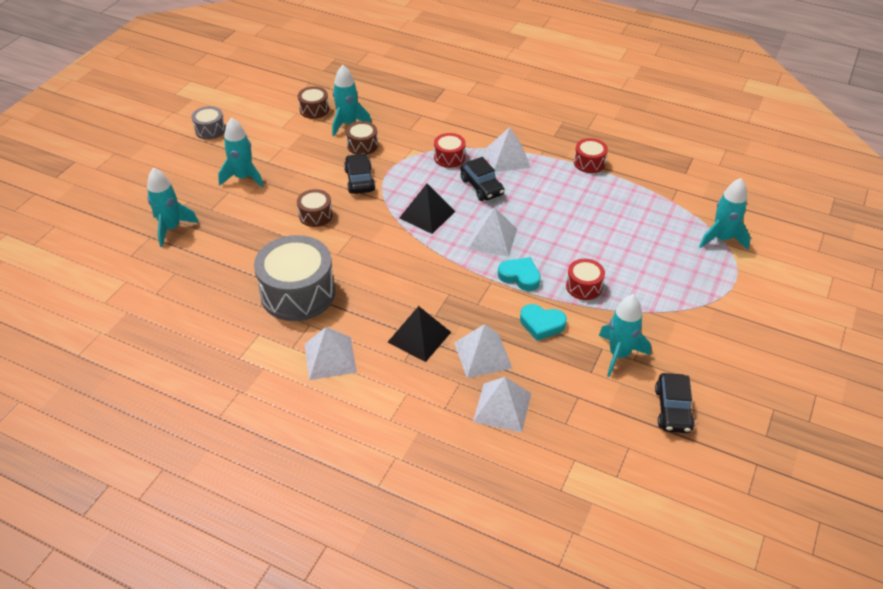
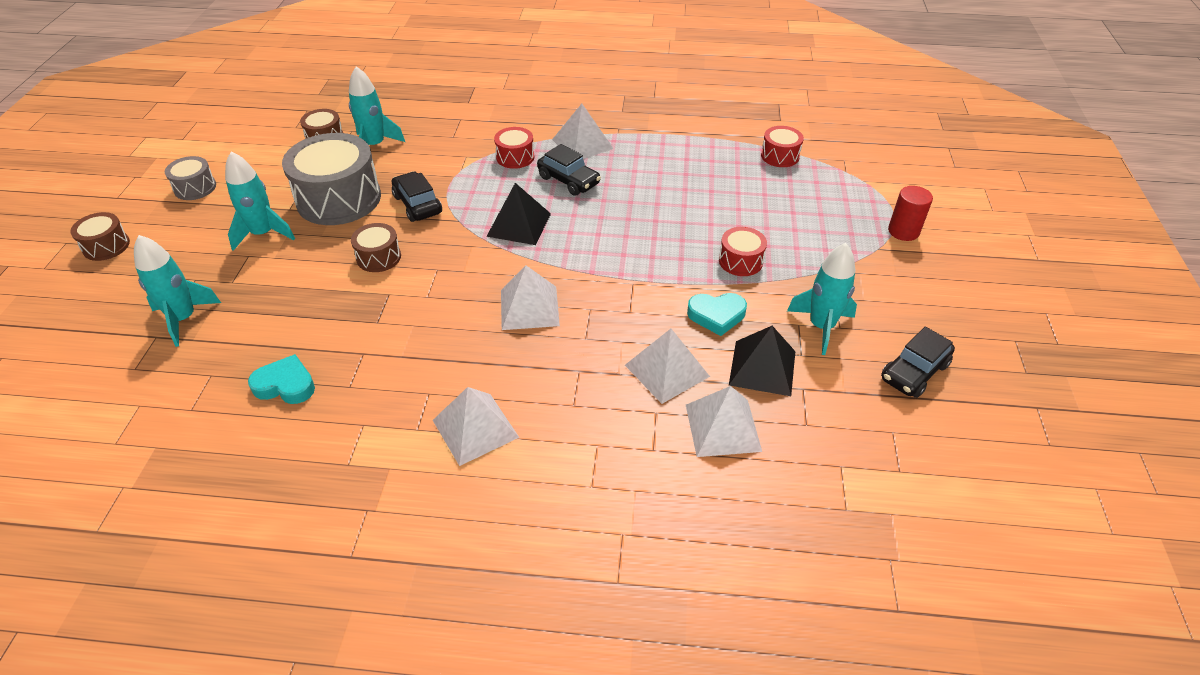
camera: 20 degrees left, 0 degrees up
(298, 293) = (396, 357): grey drum -> grey drum (339, 199)
(362, 145) = (403, 165): brown drum -> brown drum (106, 246)
(419, 337) = (578, 370): black pyramid -> black pyramid (762, 367)
(492, 238) = (610, 233): white pyramid -> white pyramid (529, 307)
(520, 276) = (663, 268): turquoise heart -> turquoise heart (285, 385)
(589, 163) = (675, 130): red drum -> red drum (780, 156)
(673, 409) = (914, 372): black car -> black car turned 60 degrees clockwise
(722, 239) = (855, 176): turquoise rocket -> none
(735, 296) = (903, 231): none -> red cylinder

